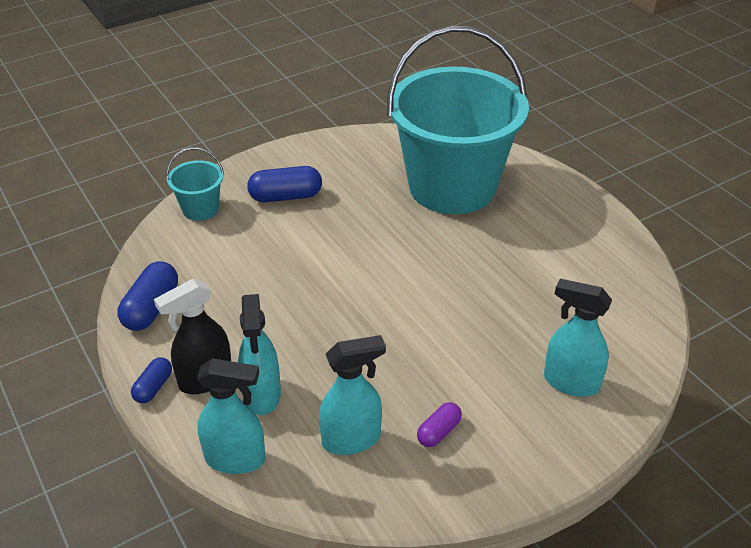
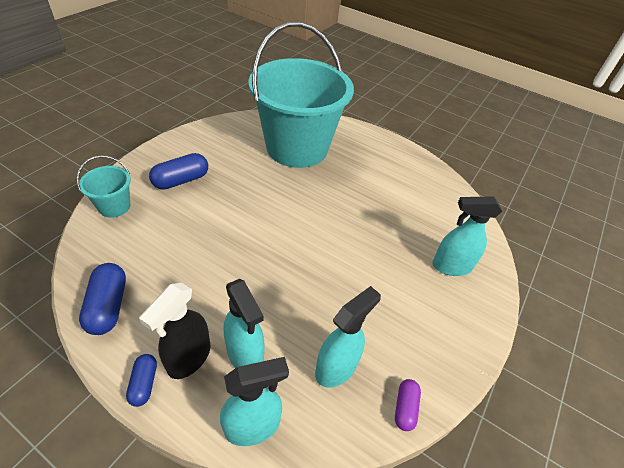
camera: 30 degrees left, 5 degrees up
(438, 432) = (393, 336): purple capsule -> purple capsule (405, 408)

